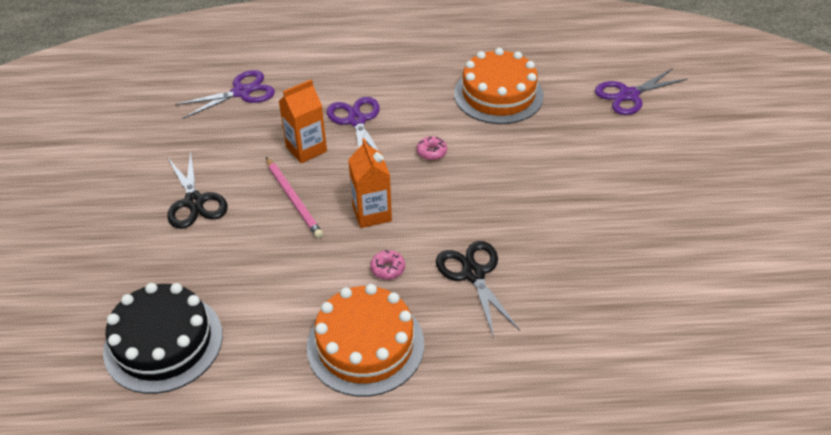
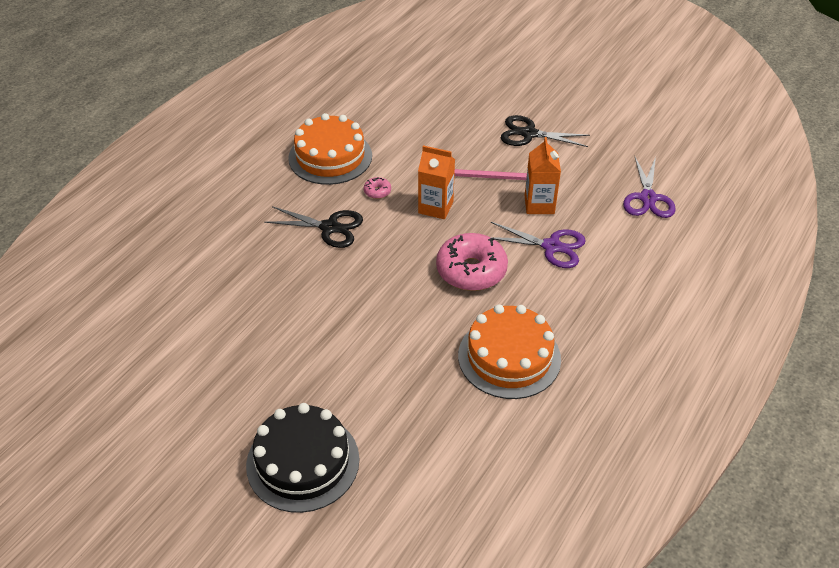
camera: 125 degrees right, 0 degrees up
(163, 342) = (417, 88): black cake -> black cake (303, 462)
(431, 152) = (471, 270): pink donut -> pink donut, size x2.35
(629, 95) = (420, 460): purple scissors -> none

